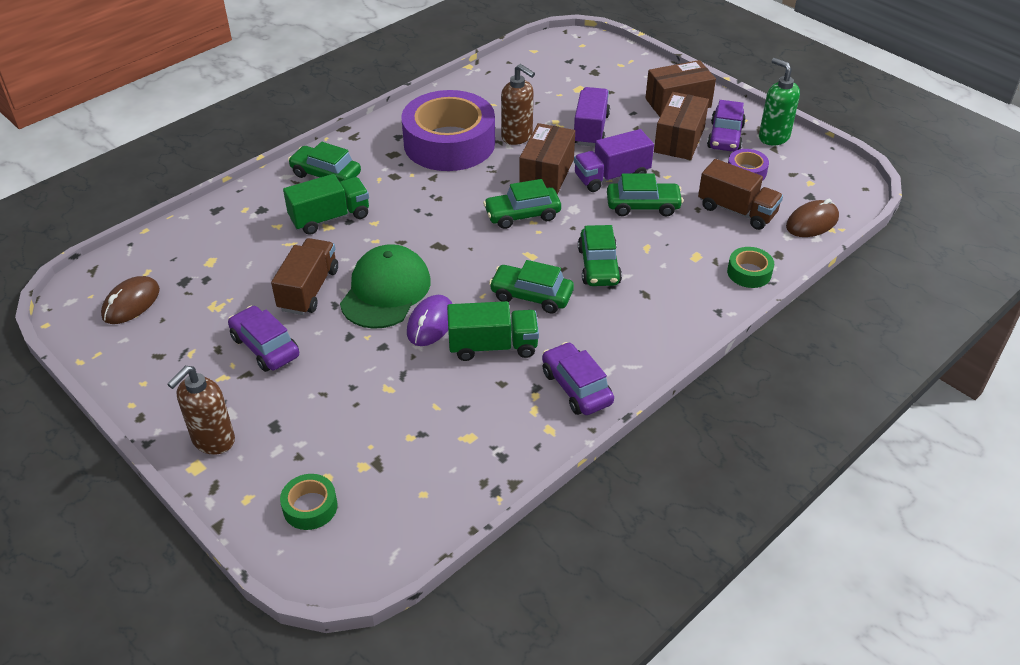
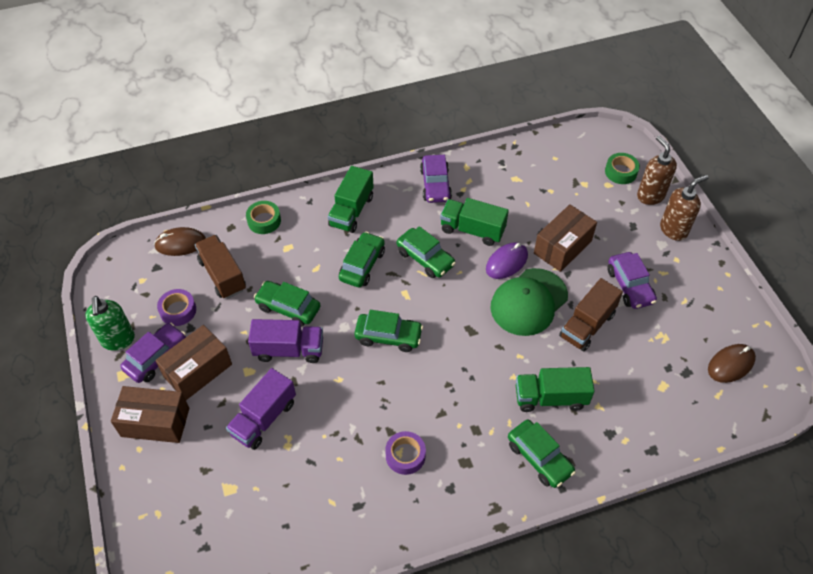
camera: 155 degrees left, 10 degrees up
(449, 143) = (405, 455): purple tape -> purple tape, size x0.42
(517, 137) = (337, 437): brown soap dispenser -> brown soap dispenser (650, 195)
(546, 173) = (340, 377): brown box -> brown box (562, 247)
(658, 317) = (351, 211): none -> green truck

